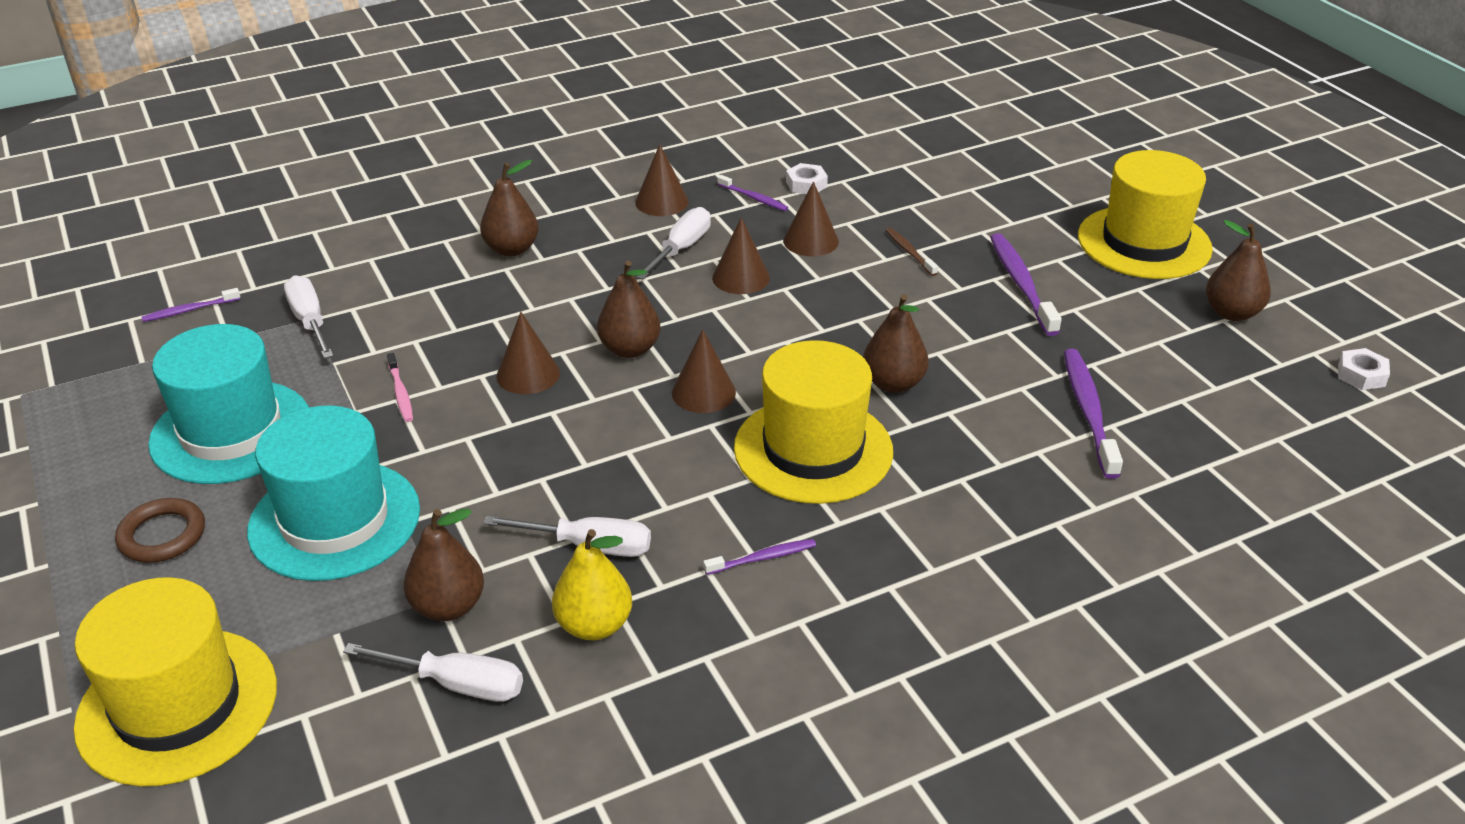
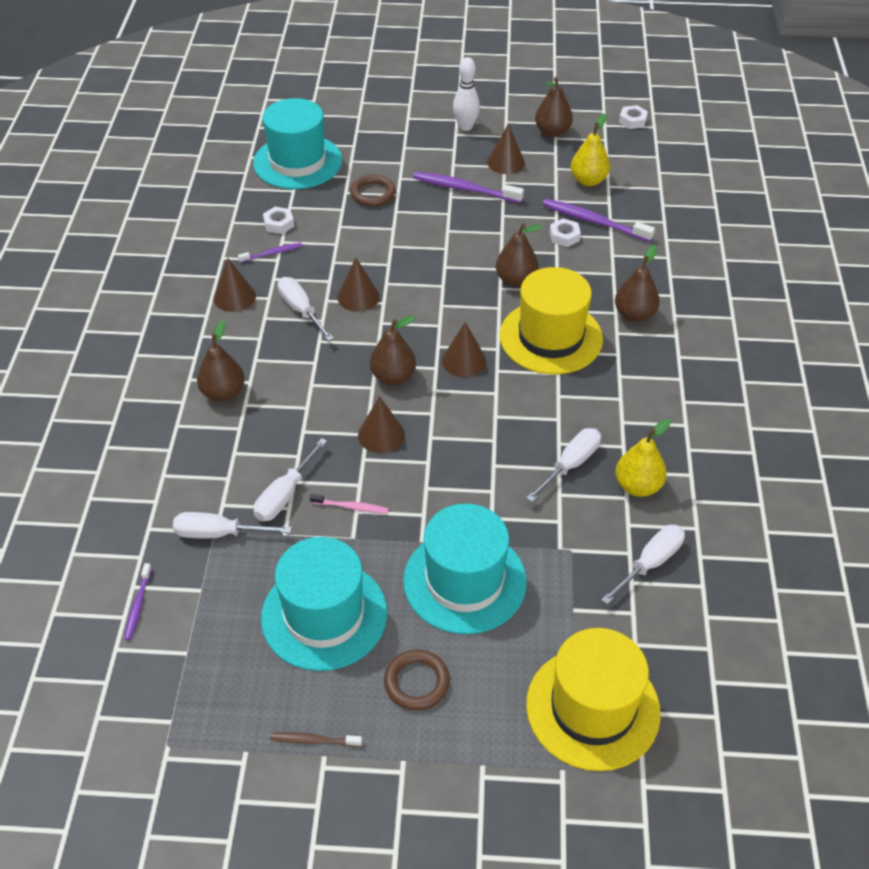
camera: 60 degrees left, 10 degrees up
(391, 342) = (285, 494): none -> white screwdriver
(448, 606) = (583, 547): brown pear -> brown pear (634, 315)
(762, 558) = (627, 396): purple toothbrush -> none
(810, 241) = (345, 250): brown cone -> brown cone (506, 162)
(909, 252) = (395, 215): brown toothbrush -> brown toothbrush (314, 740)
(924, 157) = (297, 162): none -> turquoise hat
(930, 223) = (373, 194): none -> brown ring
(1026, 395) = (564, 236): none -> white nut
(1144, 242) = (465, 127): yellow hat -> white bowling pin
(1170, 378) = (588, 180): none -> yellow pear

